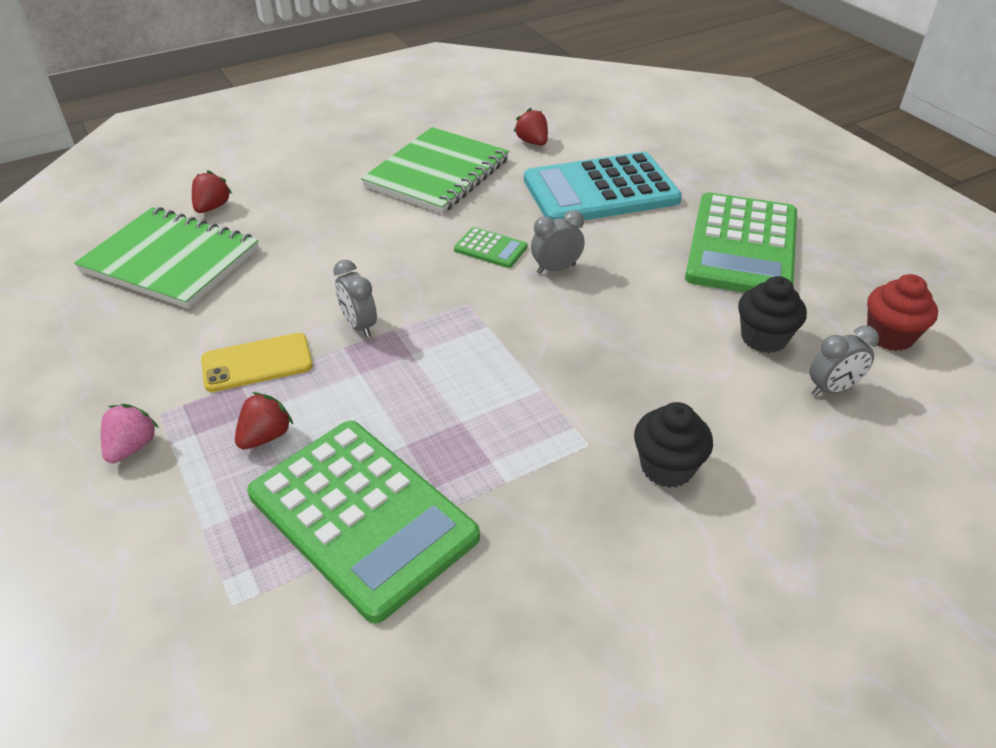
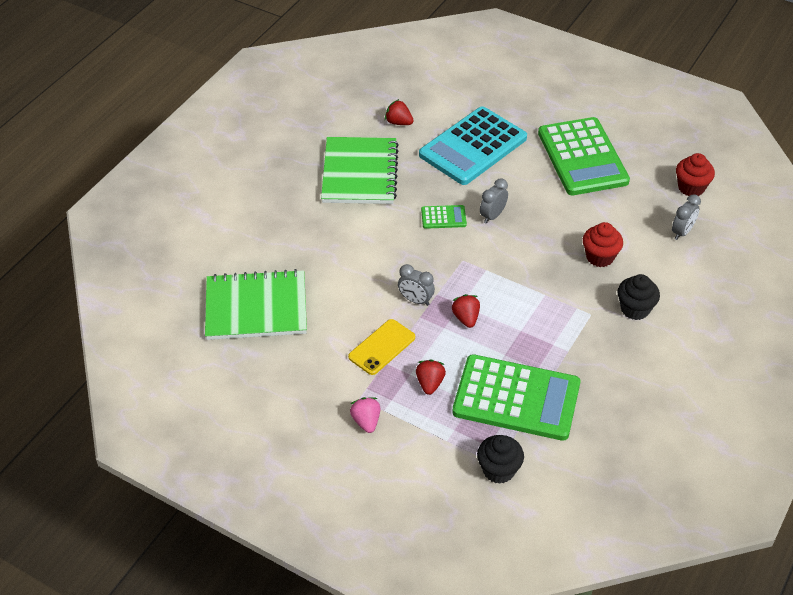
camera: 30 degrees left, 5 degrees up
(212, 207) = (238, 259): red strawberry -> red strawberry (466, 318)
(668, 372) = (600, 257): none -> red cupcake
(763, 338) = (632, 215): black cupcake -> black cupcake (498, 470)

